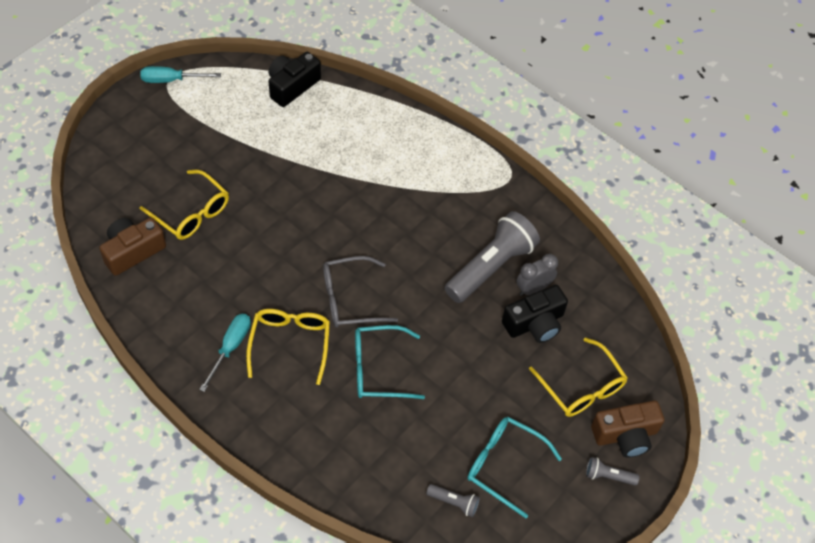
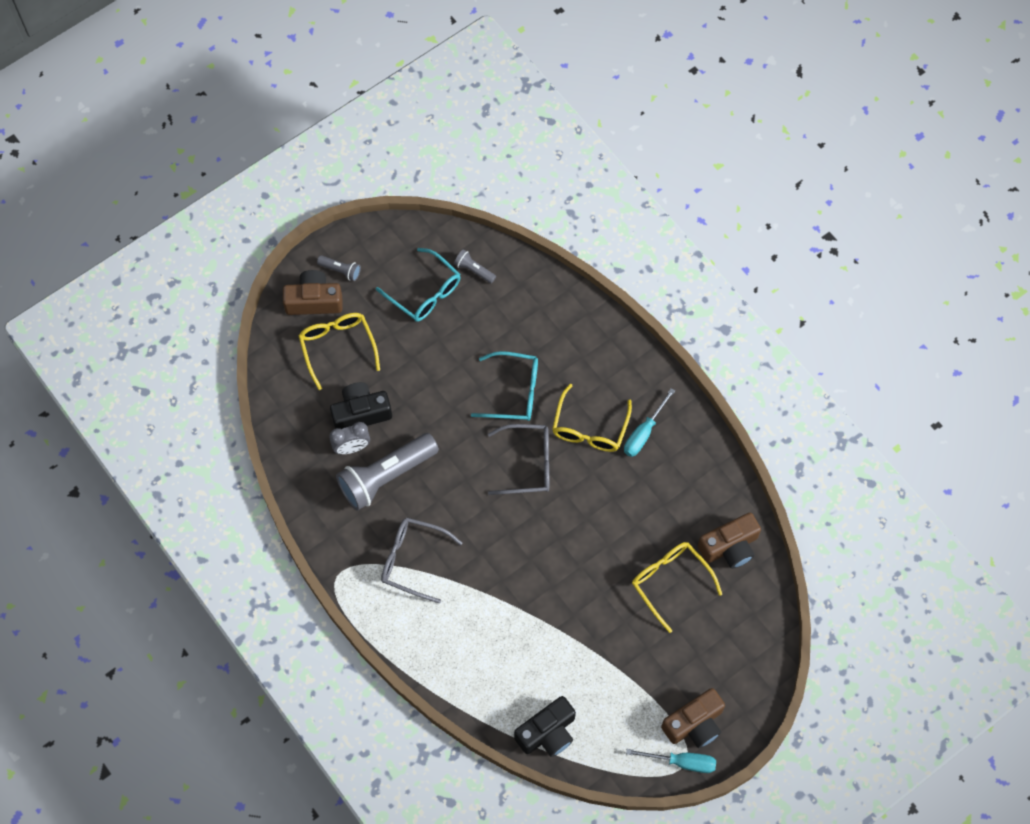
camera: 165 degrees left, 10 degrees up
(161, 107) = (694, 724): none -> brown camera
(444, 198) = (413, 560): none -> grey glasses

